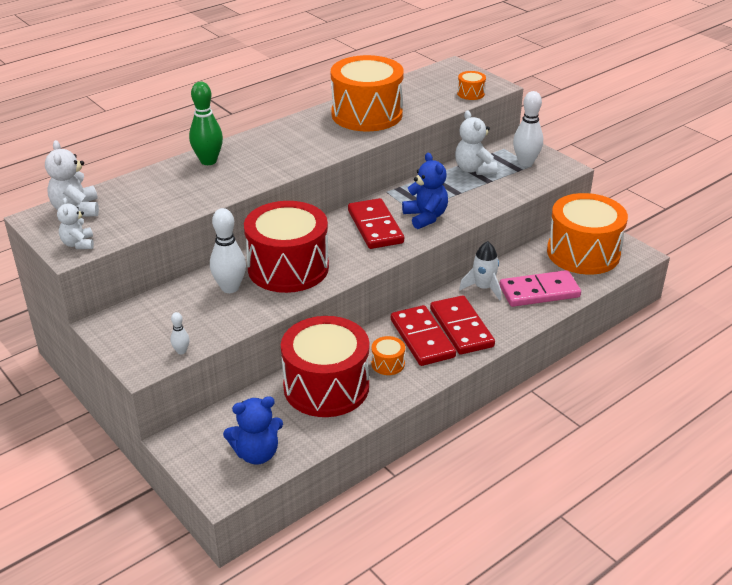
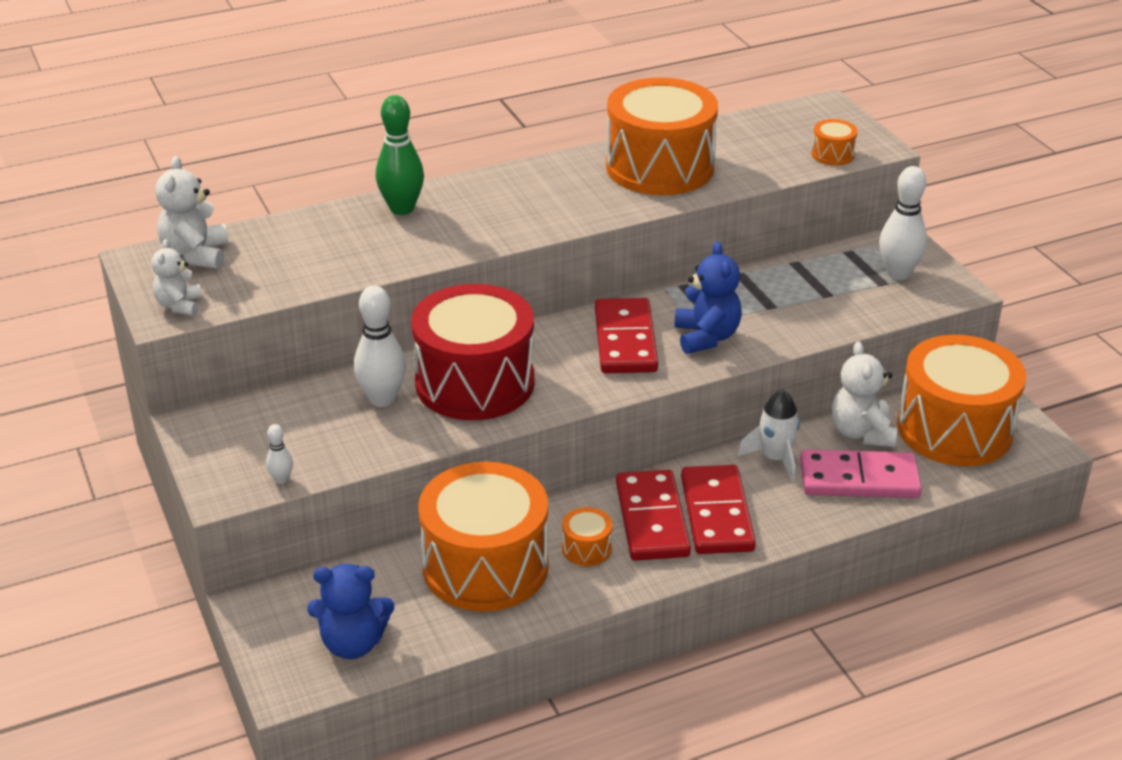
camera: 15 degrees right, 0 degrees up
(326, 387) = (485, 566): red drum -> orange drum
(474, 169) = (812, 273): white teddy bear -> white teddy bear (861, 433)

